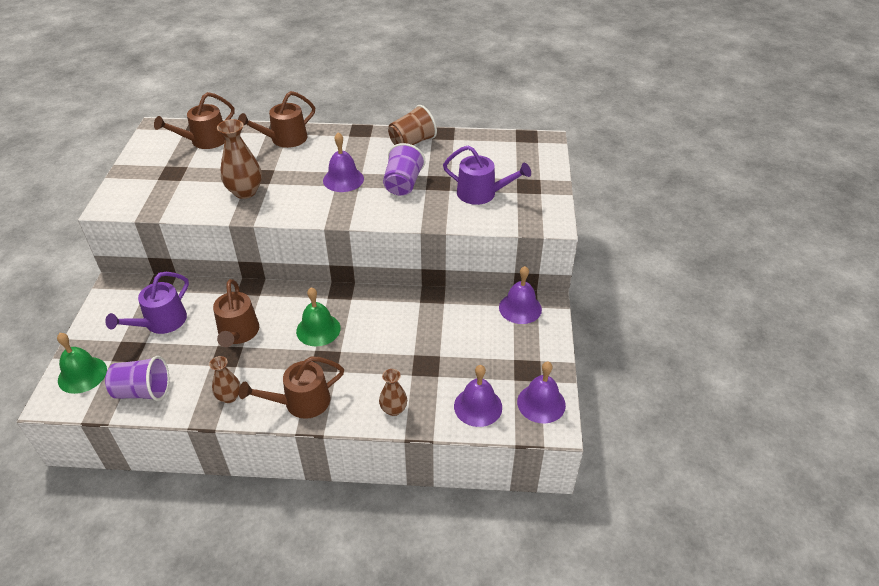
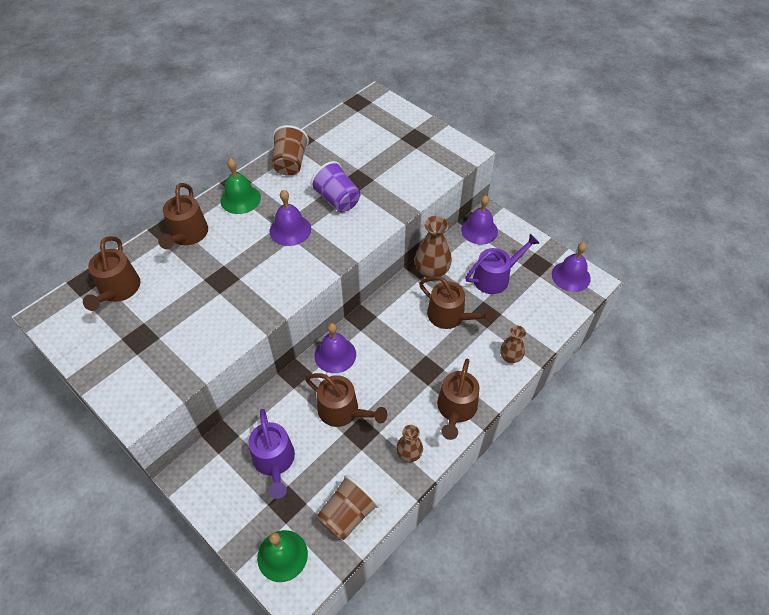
camera: 50 degrees left, 10 degrees up
(143, 391) = (347, 515): purple cup -> brown cup
(245, 192) = (233, 300): brown vase -> brown vase (432, 272)
(318, 329) = (390, 356): green bell -> green bell (240, 199)
(399, 343) = (450, 316): none -> brown watering can
(478, 406) = (546, 310): purple bell -> purple bell (335, 355)
(481, 194) = (397, 166): purple watering can -> purple watering can (495, 277)

